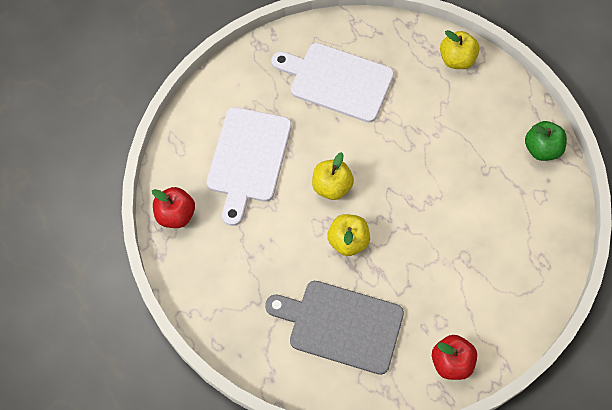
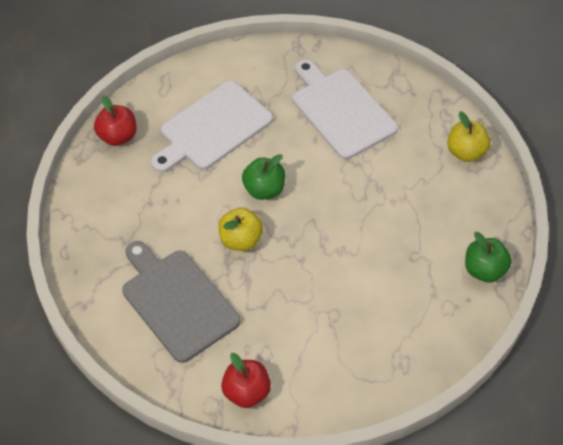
camera: 35 degrees right, 10 degrees down
(331, 186) = (264, 189): yellow apple -> green apple

